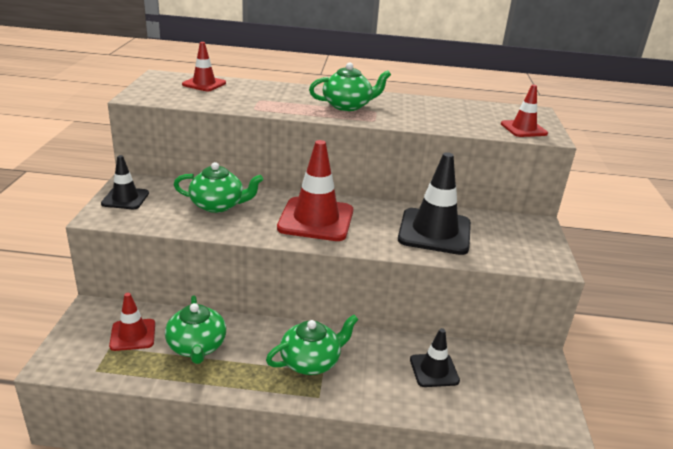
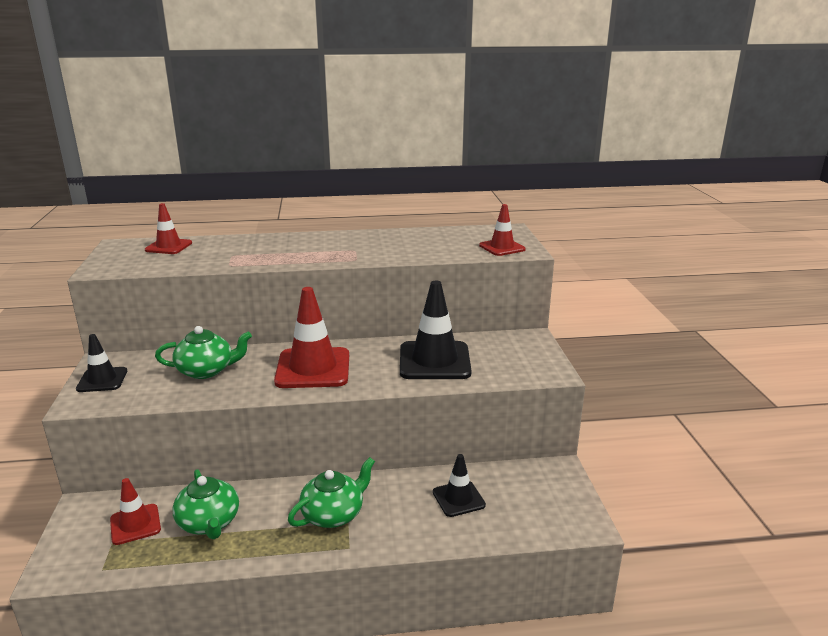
camera: 10 degrees left, 5 degrees down
(348, 106) = (325, 249): green teapot -> none

